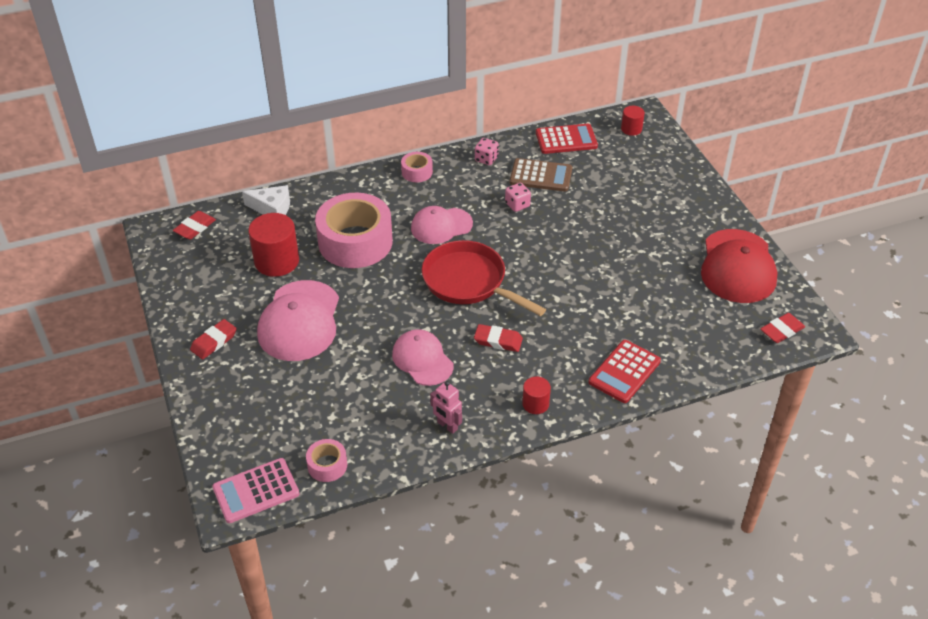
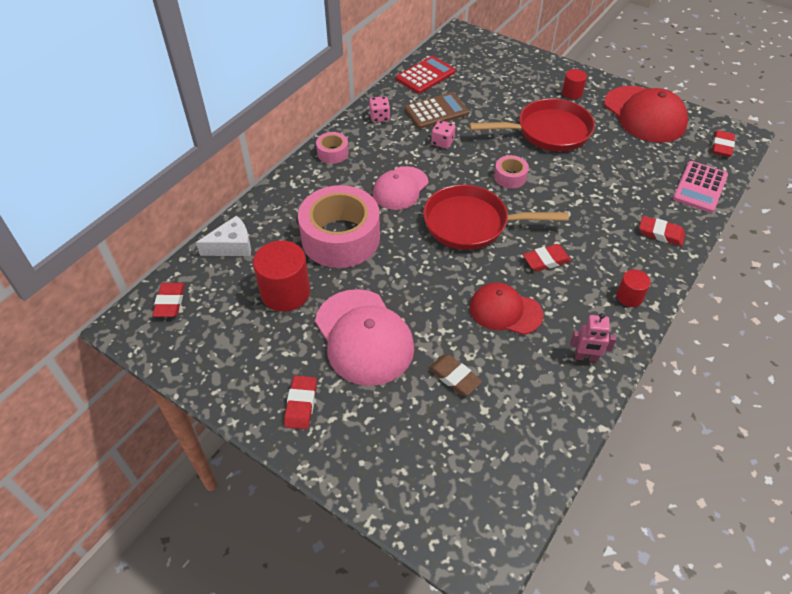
camera: 35 degrees left, 5 degrees up
(256, 491) = (492, 530): pink calculator -> pink calculator (700, 187)
(327, 465) = (528, 459): pink tape -> pink tape (510, 177)
(334, 383) = (454, 377): none -> brown eraser
(422, 359) = (505, 311): pink cap -> red cap
(623, 239) = (548, 132): none -> red pan
(624, 372) = (661, 233): red calculator -> red eraser
(631, 129) = (464, 48): red cylinder -> red cylinder (572, 93)

